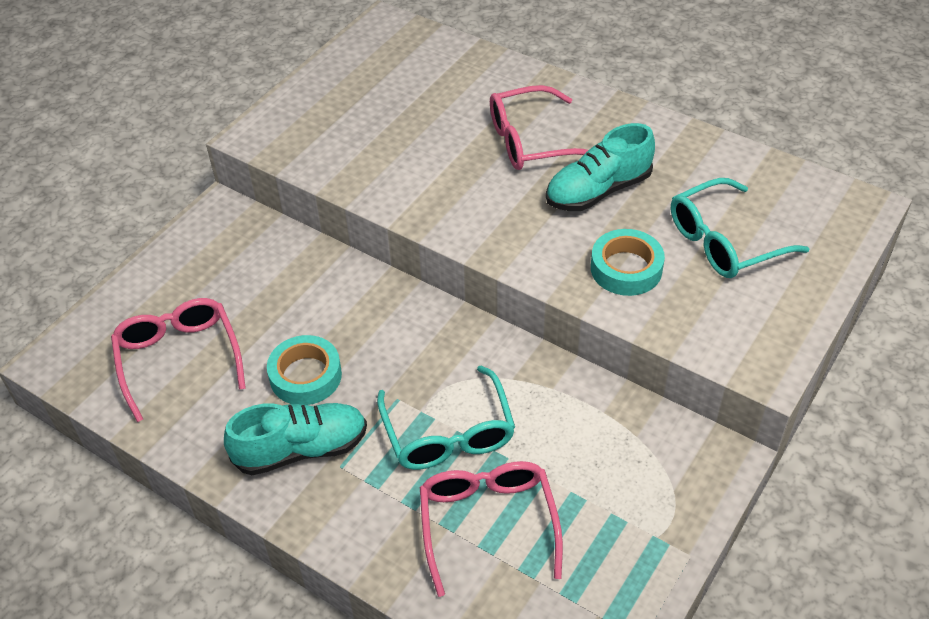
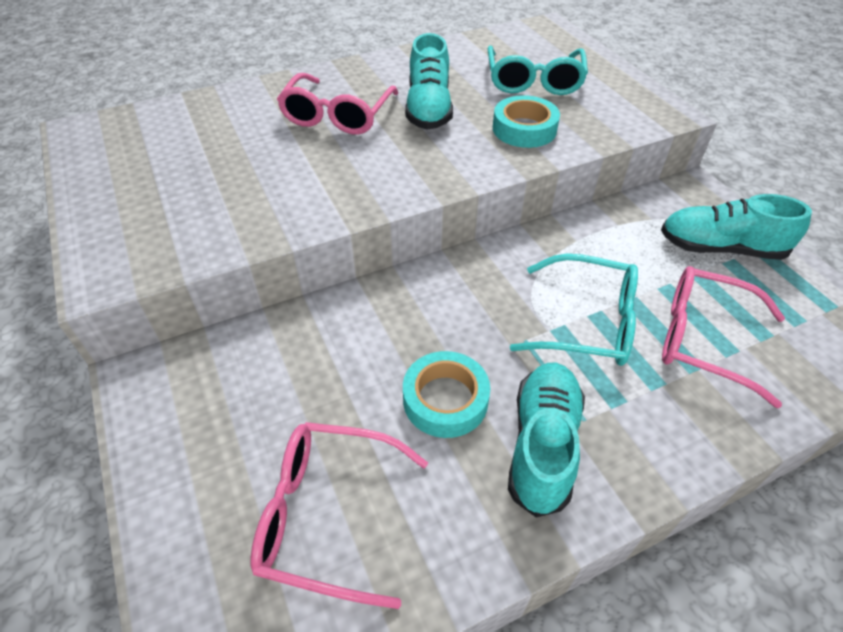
camera: 60 degrees left, 0 degrees up
(634, 506) = (720, 248): none -> turquoise shoe

